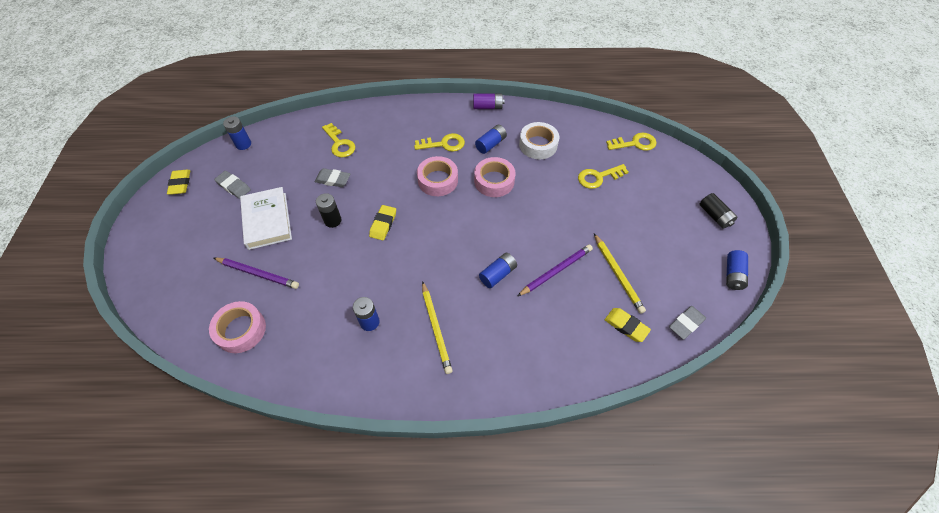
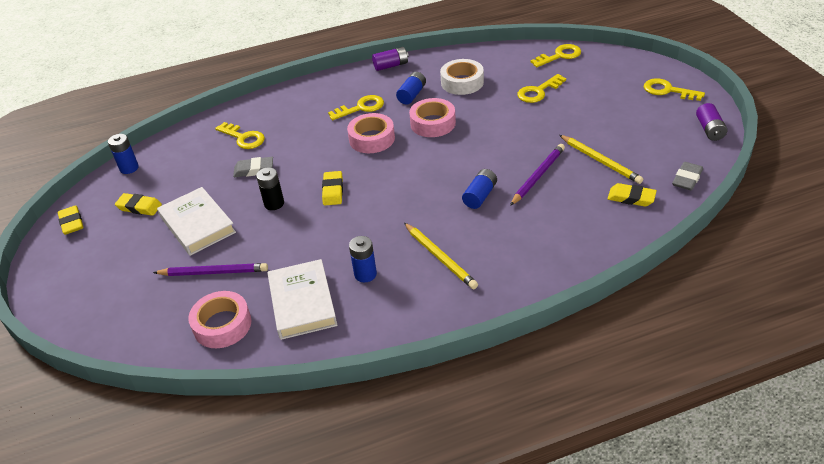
camera: 15 degrees left, 15 degrees down
(233, 186) = (139, 207): grey eraser -> yellow eraser
(309, 332) = (302, 303): none -> white book
(714, 216) = (668, 90): black battery -> yellow key
(733, 274) = (709, 129): blue battery -> purple battery

